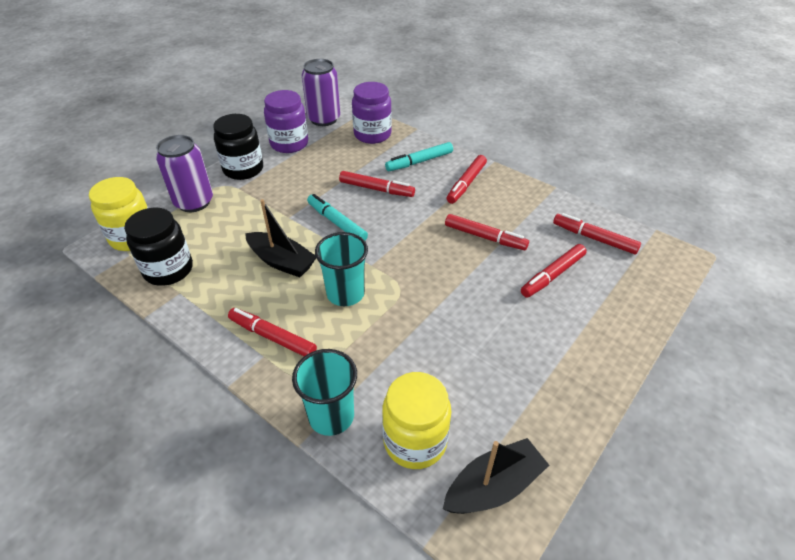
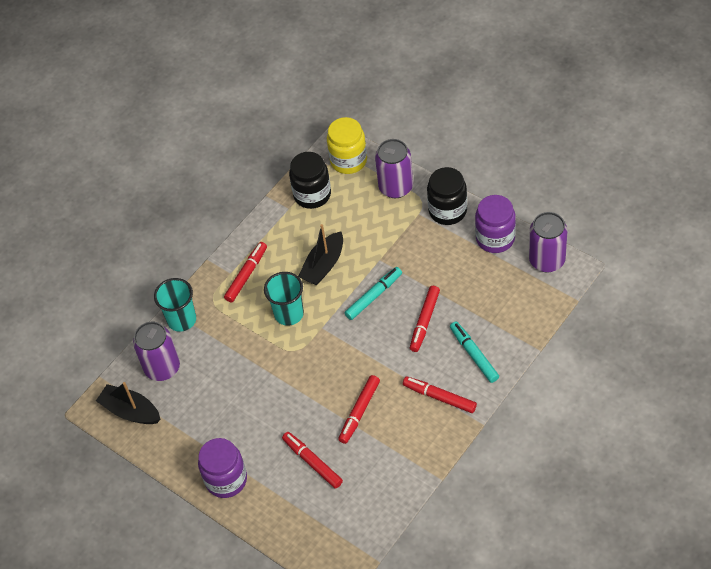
camera: 95 degrees right, 10 degrees up
(372, 134) = (521, 308): purple jar -> purple jar (226, 480)
(415, 441) = (162, 368): yellow jar -> purple can
(493, 486) = (130, 411): black boat -> black boat turned 150 degrees clockwise
(594, 238) = (361, 502): red marker -> none

